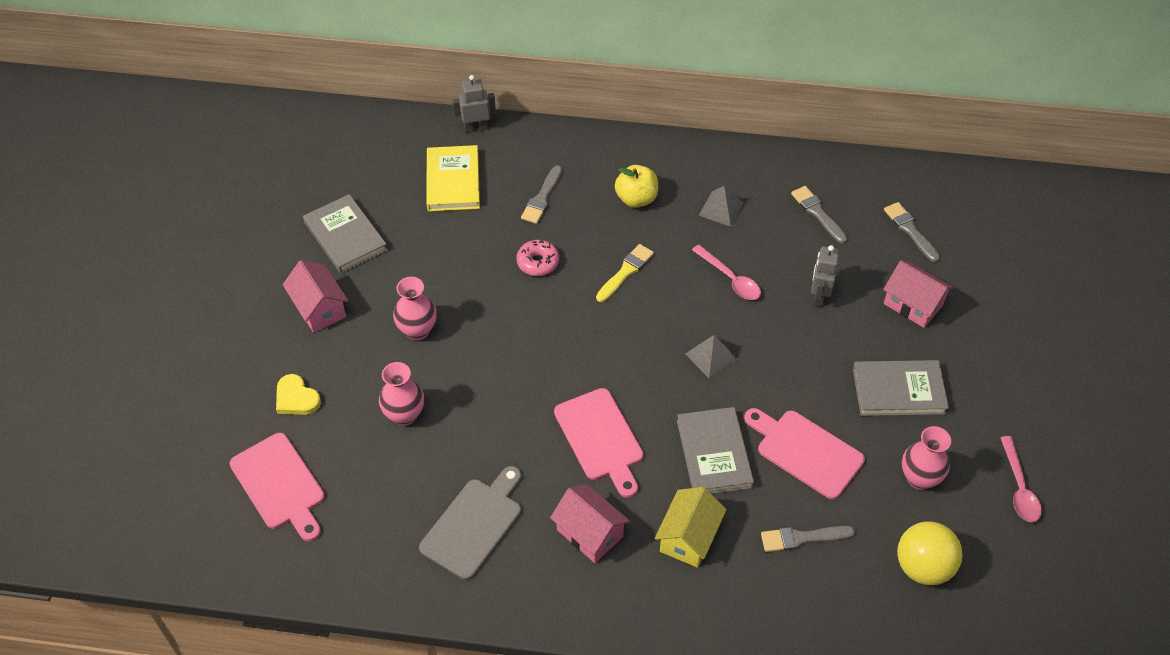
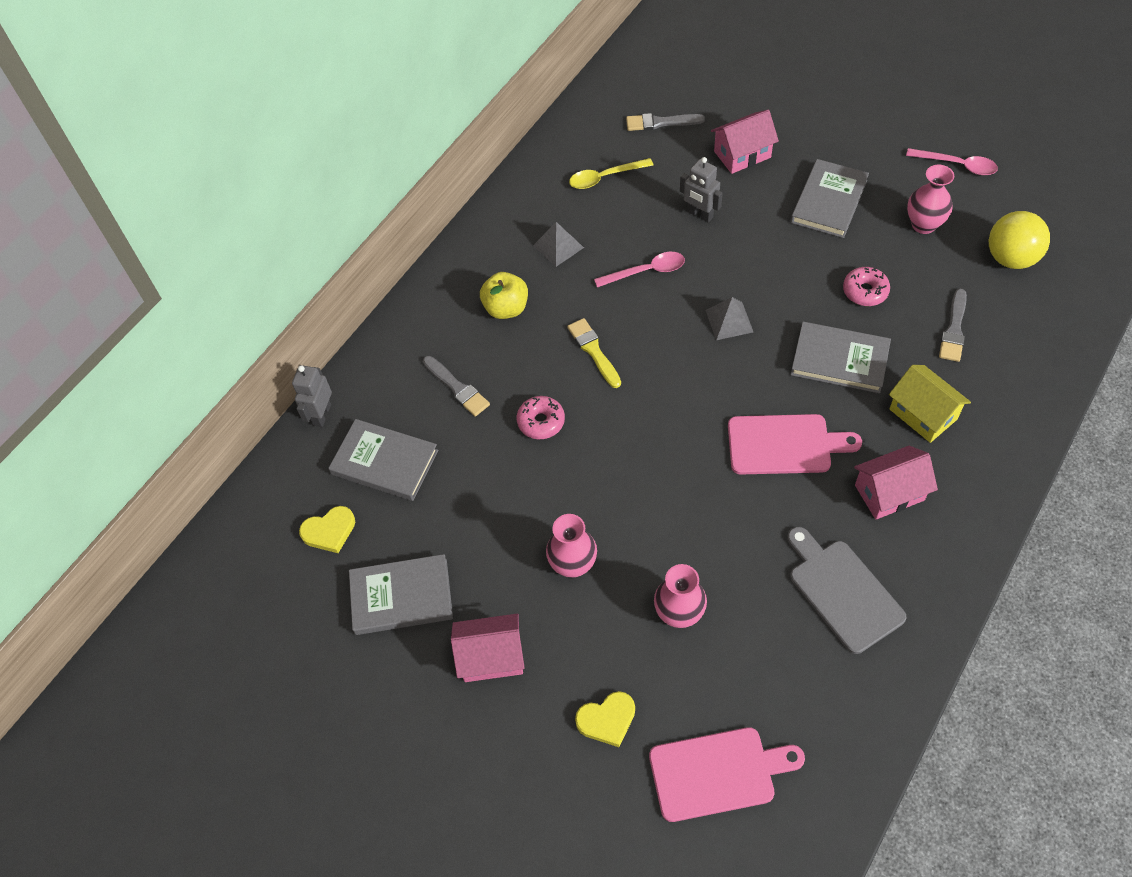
camera: 60 degrees left, 5 degrees up
(380, 174) = (329, 531): none -> yellow heart
(453, 181) = (384, 462): yellow book -> grey book
(806, 451) = (865, 291): pink cutting board -> pink donut
(818, 213) = (605, 177): grey brush -> yellow spoon

